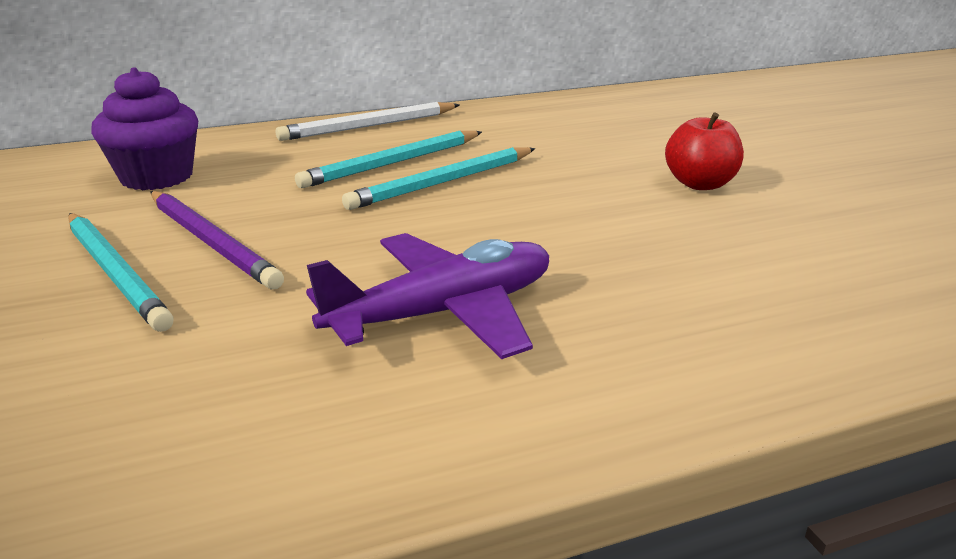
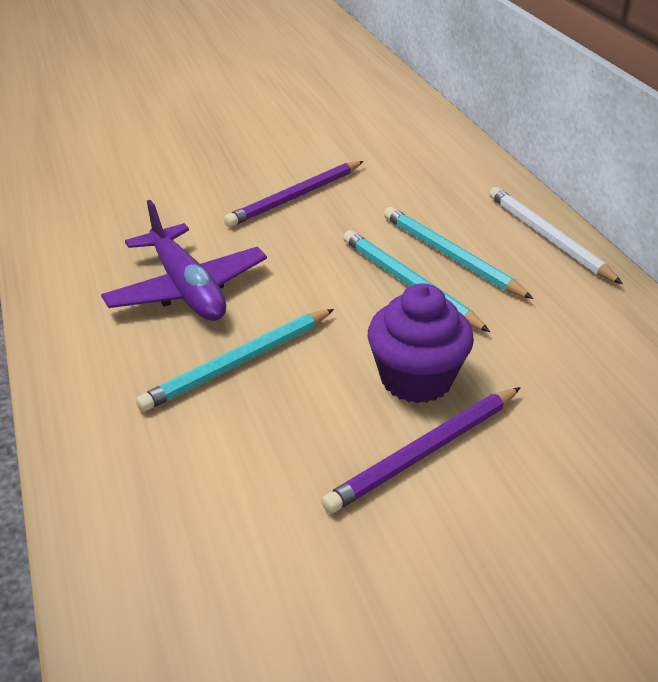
camera: 90 degrees right, 10 degrees up
(116, 273) = (257, 175): turquoise pencil -> turquoise pencil (239, 363)
(157, 177) = (404, 161): purple cupcake -> purple cupcake (416, 379)
(700, 184) = (425, 452): red apple -> purple pencil

